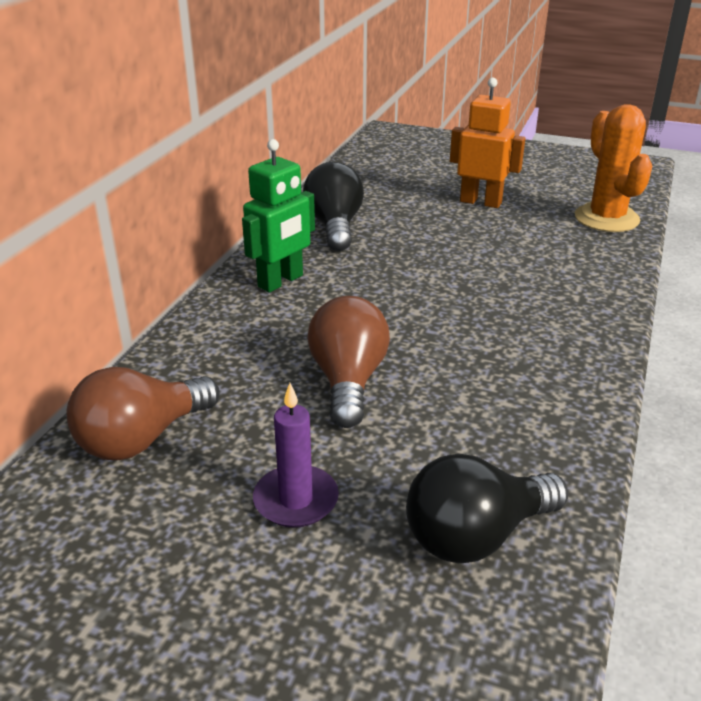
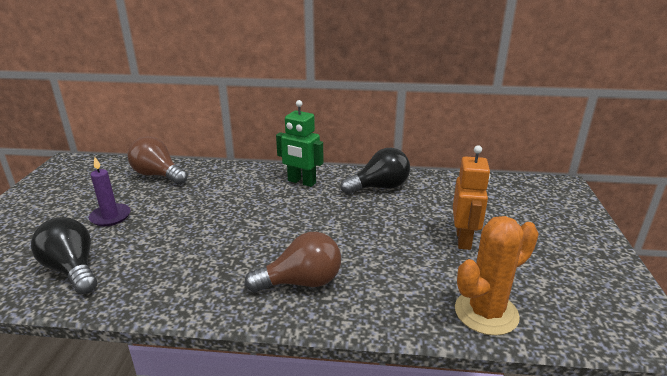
camera: 75 degrees right, 5 degrees down
(348, 381) = (204, 216): brown light bulb -> brown light bulb (301, 282)

